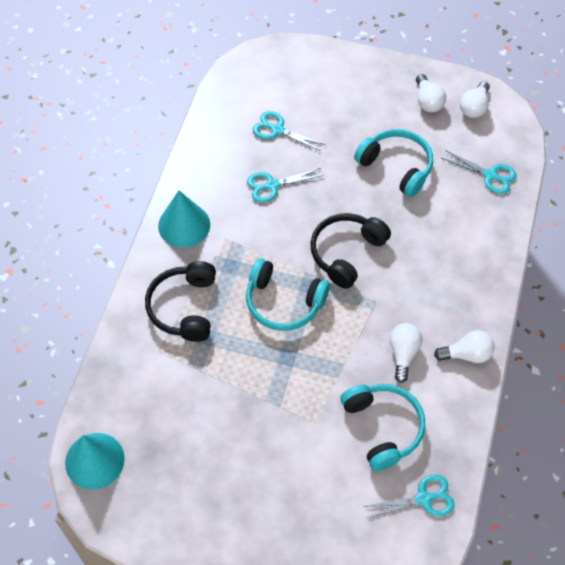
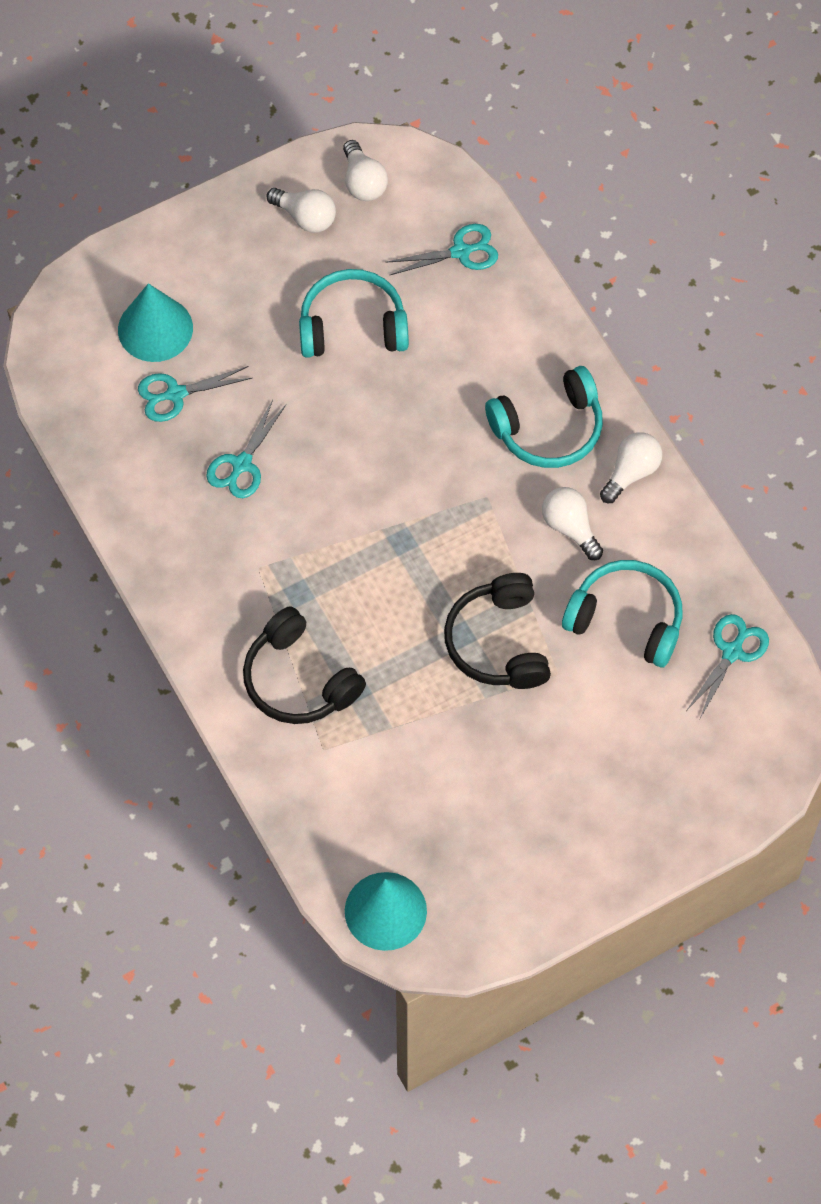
camera: 45 degrees left, 5 degrees up
(184, 225) = (196, 593): turquoise cone -> turquoise cone (155, 329)
(283, 302) = (395, 582): turquoise headphones -> turquoise headphones (548, 428)
(346, 253) = (403, 471): black headphones -> black headphones (498, 642)

